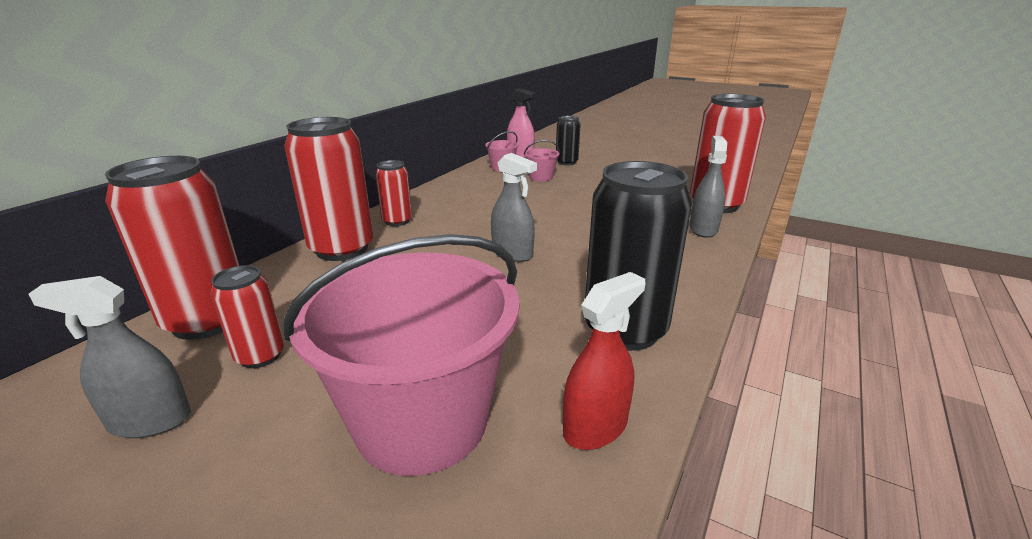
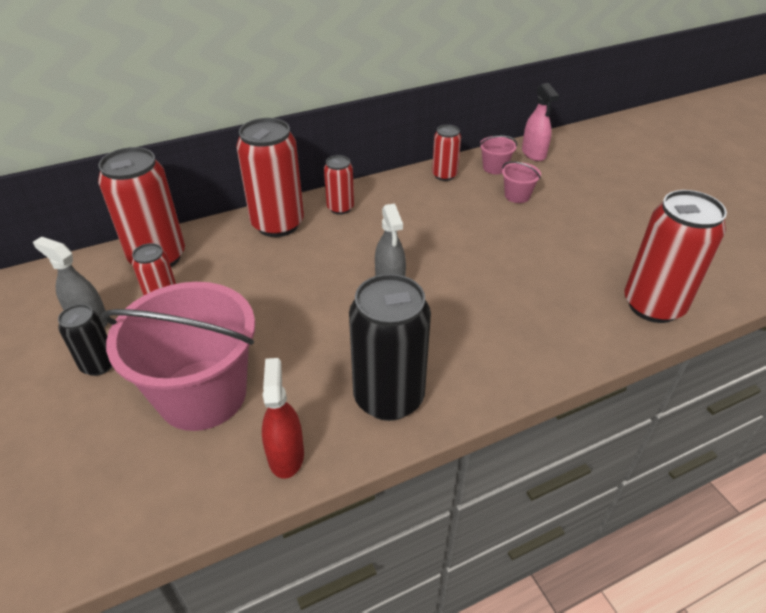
camera: 35 degrees right, 15 degrees up
(467, 180) = (444, 175): none -> red can
(566, 162) = (569, 182): black can -> black can (99, 364)
(595, 427) = (286, 455): red spray bottle -> red spray bottle turned 90 degrees counterclockwise
(703, 229) = (593, 331): grey spray bottle -> none

